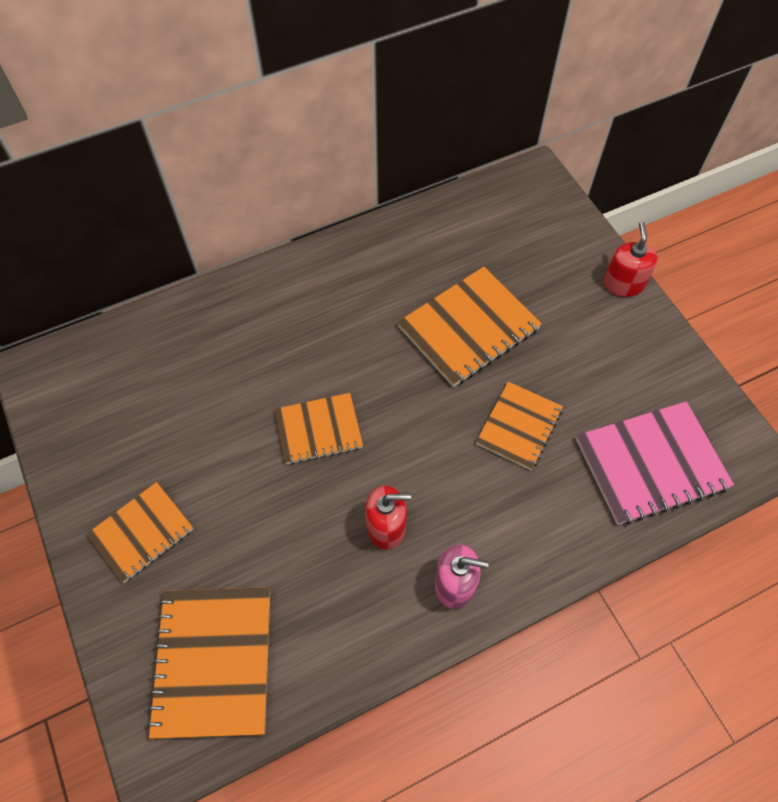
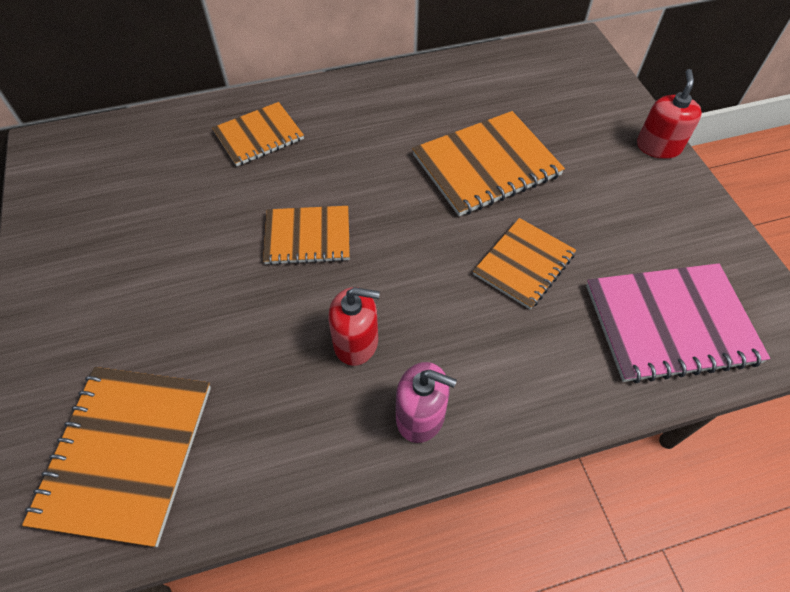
camera: 10 degrees right, 5 degrees down
(142, 532) = (95, 307): orange notebook -> orange notebook (259, 136)

